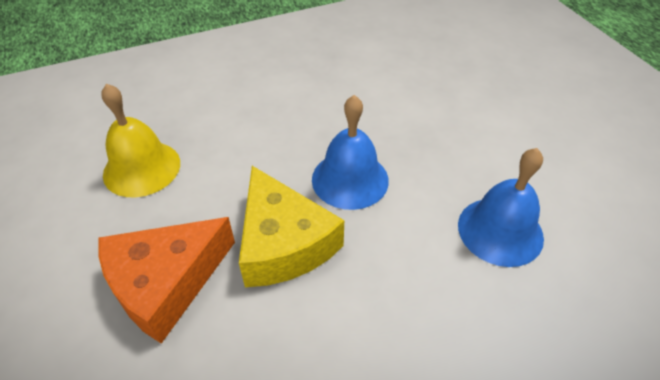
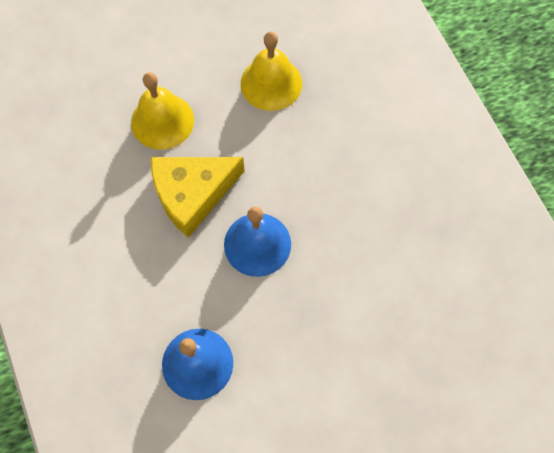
camera: 90 degrees right, 20 degrees up
(166, 283) = (162, 121): orange cheese -> yellow bell

